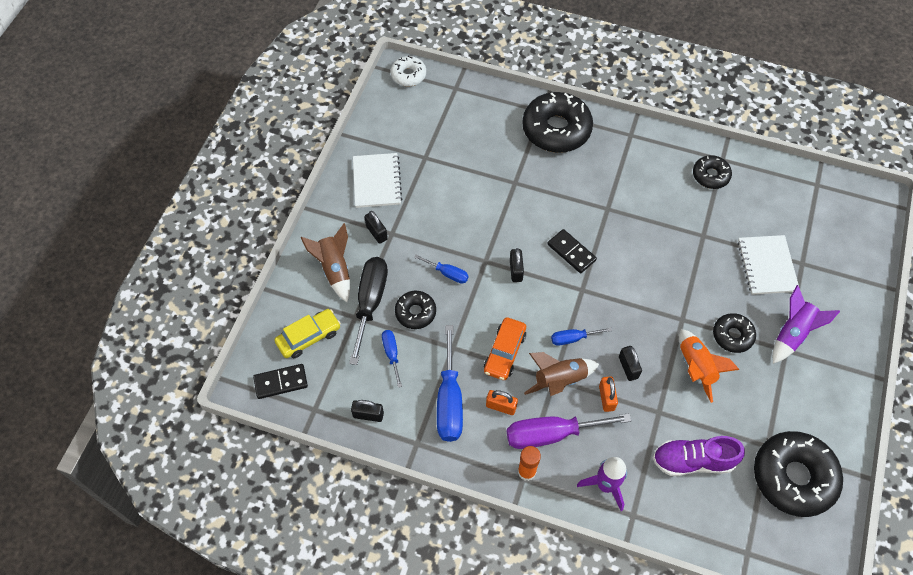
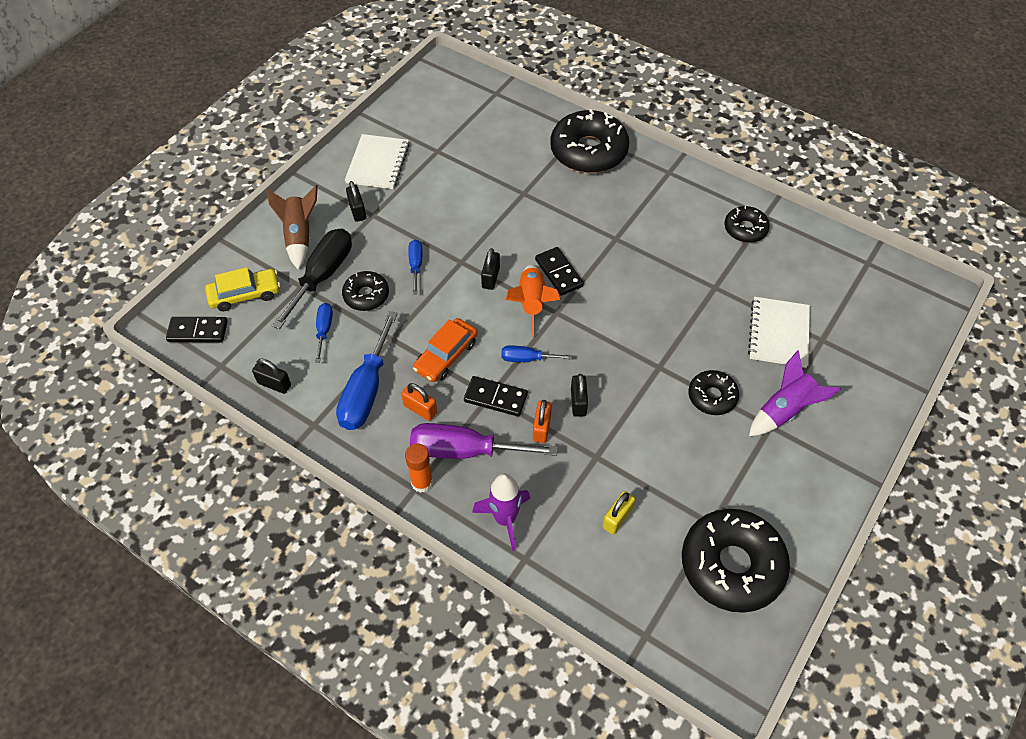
camera: 15 degrees right, 5 degrees down
(408, 75) = (451, 72): white donut -> none
(447, 273) = (416, 265): blue screwdriver -> blue screwdriver turned 135 degrees counterclockwise
(559, 380) = (495, 398): brown rocket -> black domino
(693, 461) = (617, 518): purple shoe -> yellow padlock
(696, 368) = (657, 420): orange rocket -> orange rocket (532, 304)

